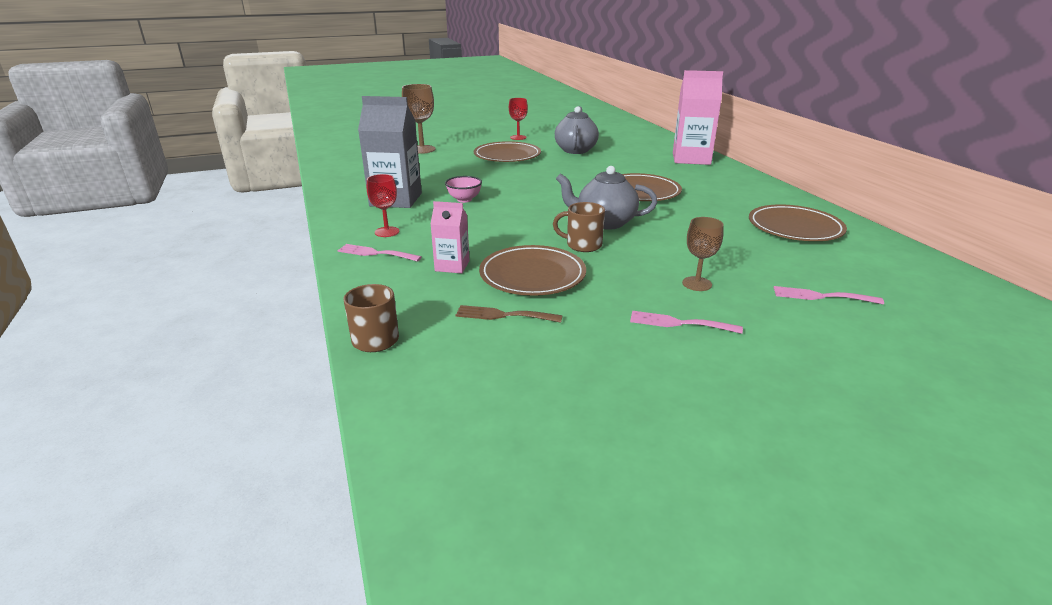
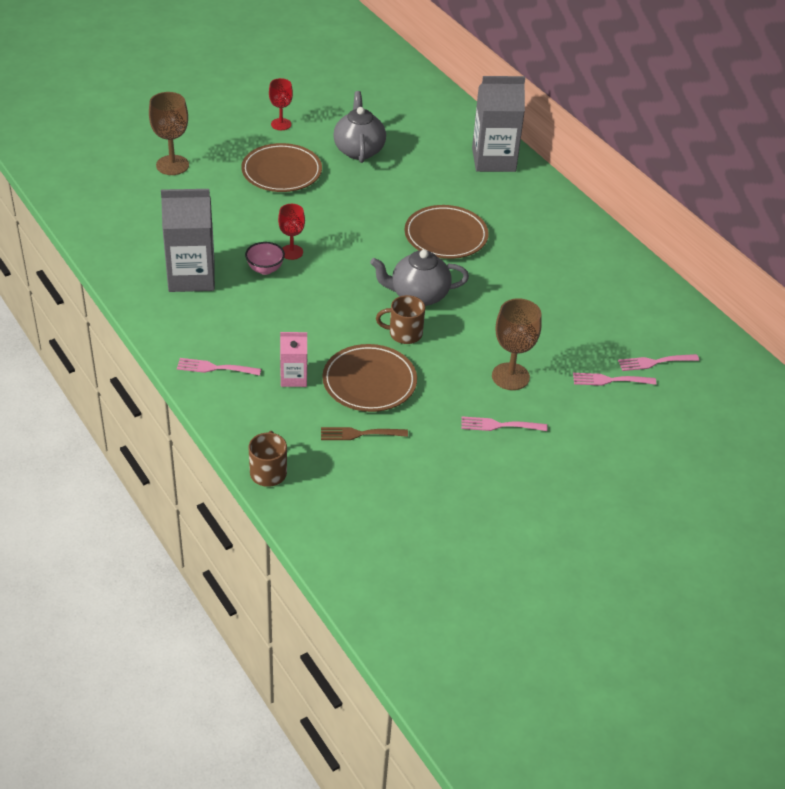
camera: 15 degrees left, 15 degrees up
(387, 232) = (209, 334): red goblet -> red goblet (291, 252)
(691, 159) = (493, 160): pink carton -> grey carton
(697, 284) = (510, 376): brown goblet -> brown goblet, size x1.54
(795, 228) = (596, 285): brown plate -> none
(876, 286) = (654, 362): none -> pink fork

